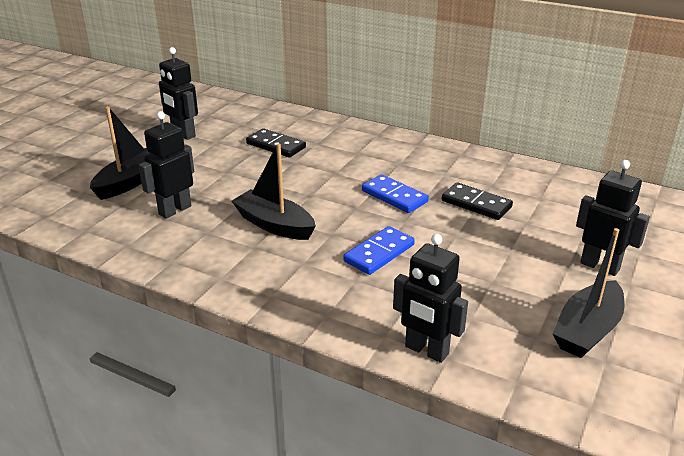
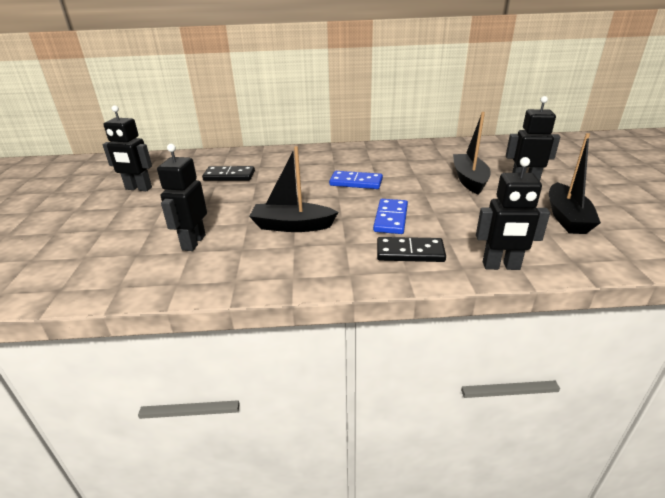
camera: 30 degrees left, 0 degrees up
(130, 182) = (125, 235): black boat -> black boat (469, 180)
(476, 204) = (412, 171): black domino -> black domino (410, 252)

